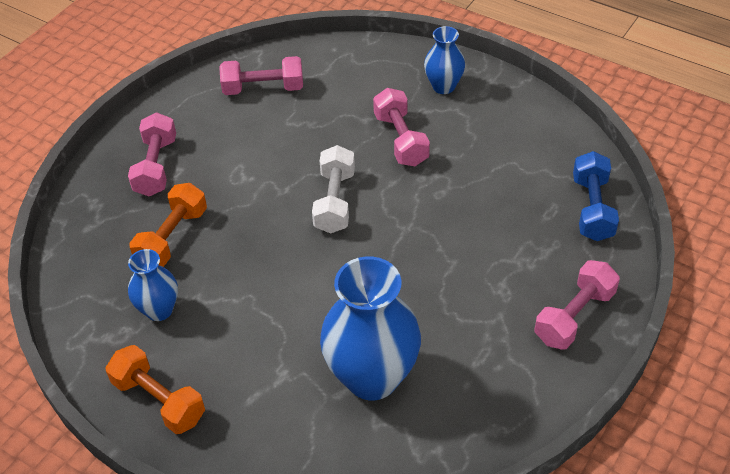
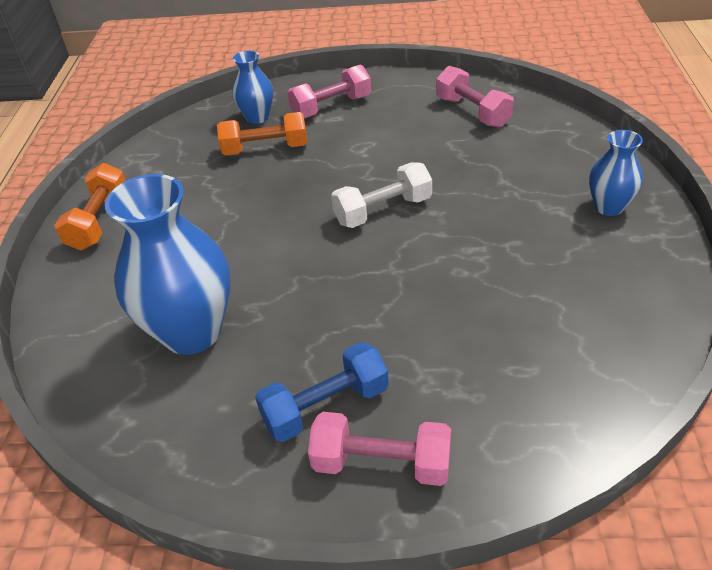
camera: 60 degrees right, 5 degrees down
(159, 310) = (188, 178): blue vase -> blue vase (257, 117)
(401, 139) = (502, 213): pink dumbbell -> none
(592, 208) = (564, 407): blue dumbbell -> blue dumbbell (325, 406)

